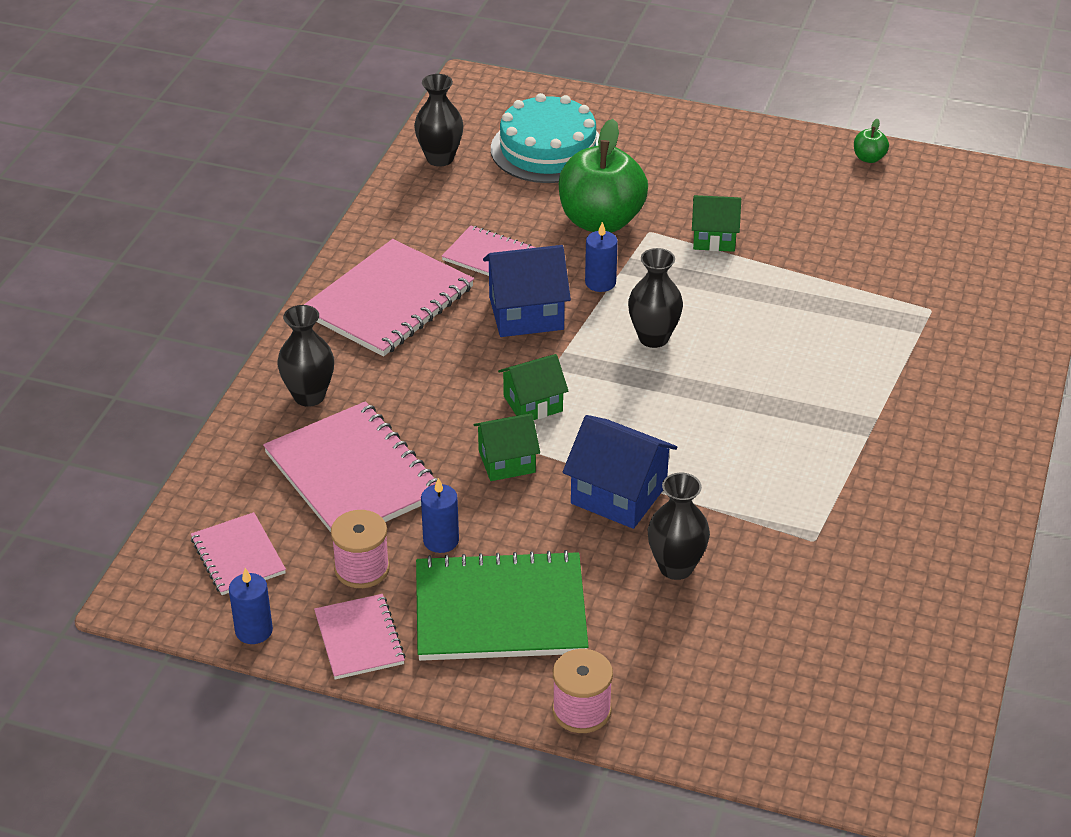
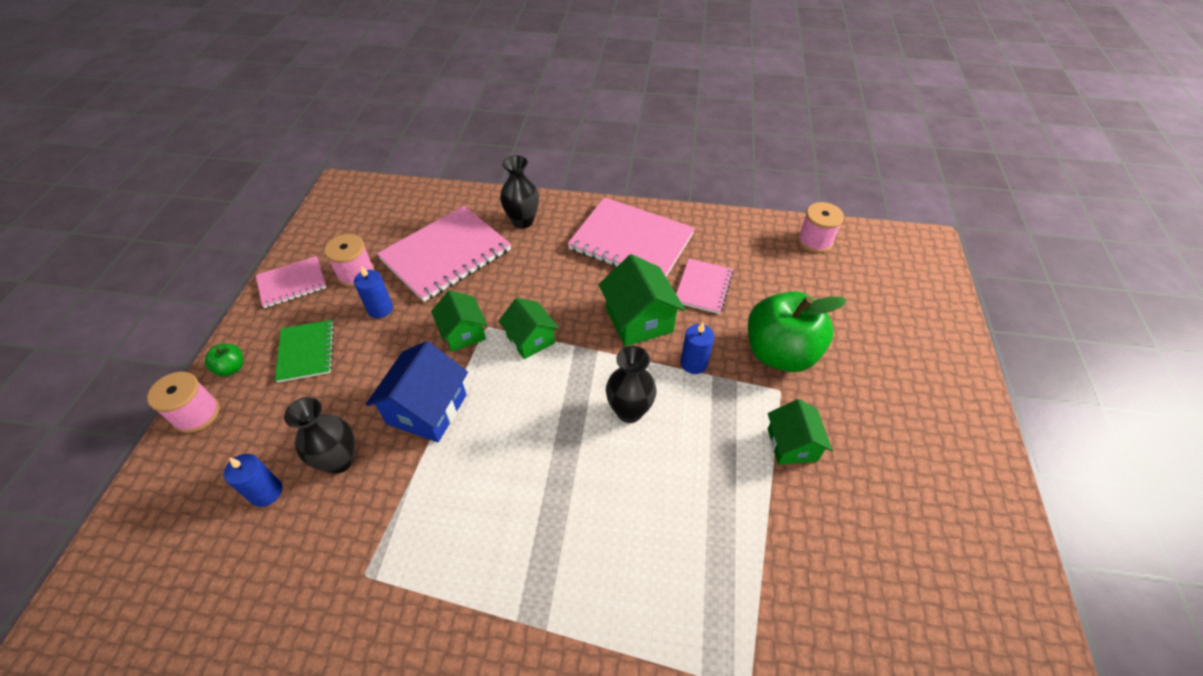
camera: 80 degrees right, 10 degrees up
(238, 556) = (372, 218): pink notebook -> none
(254, 631) = (307, 236): blue candle -> blue candle (266, 492)
(440, 158) = (815, 241): black vase -> pink spool
(500, 611) = (306, 352): green notebook -> green notebook, size x0.55
(526, 313) = (639, 320): blue house -> green house
(548, 149) = (864, 303): turquoise cake -> none
(869, 158) = (1015, 594): green apple -> green apple (231, 368)

